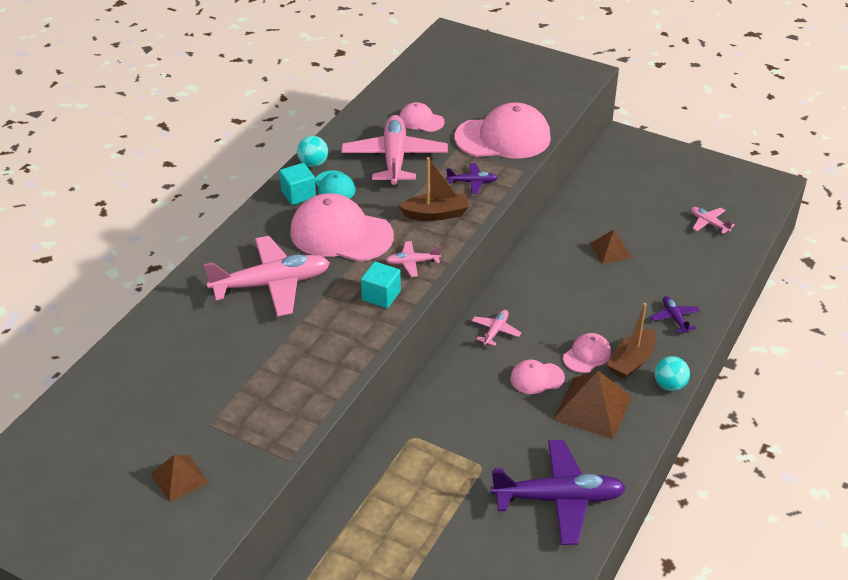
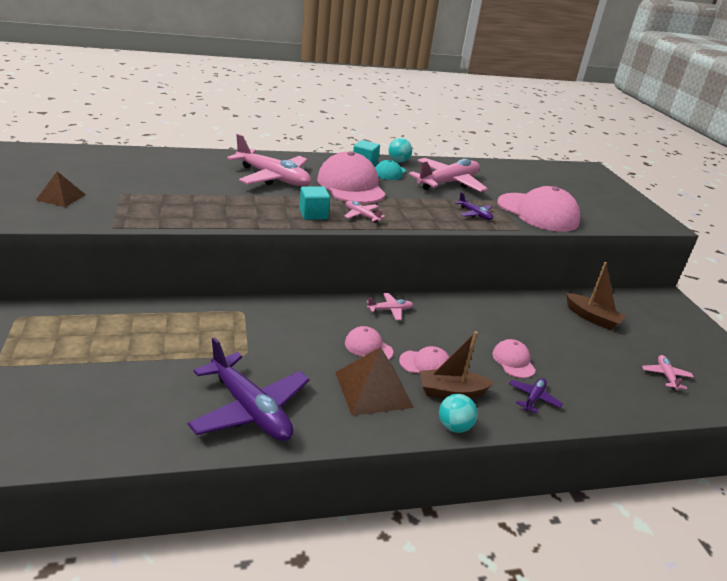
camera: 45 degrees right, 10 degrees down
(421, 120) = (498, 181): pink cap -> pink cap (513, 361)
(436, 214) = (421, 210): brown boat -> brown boat (592, 318)
(611, 250) = (550, 334): brown pyramid -> none

